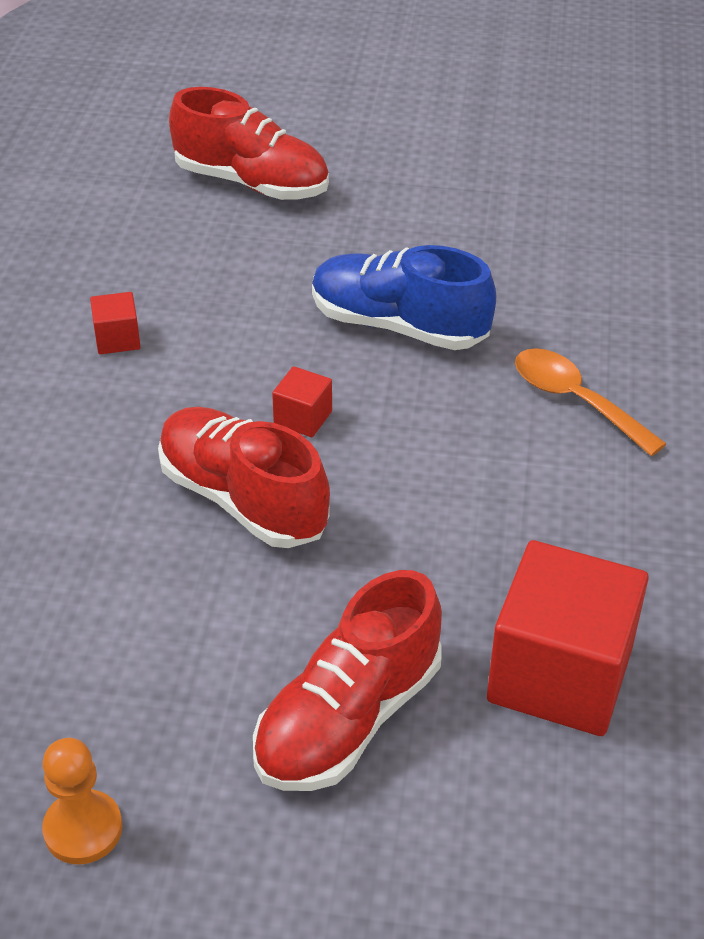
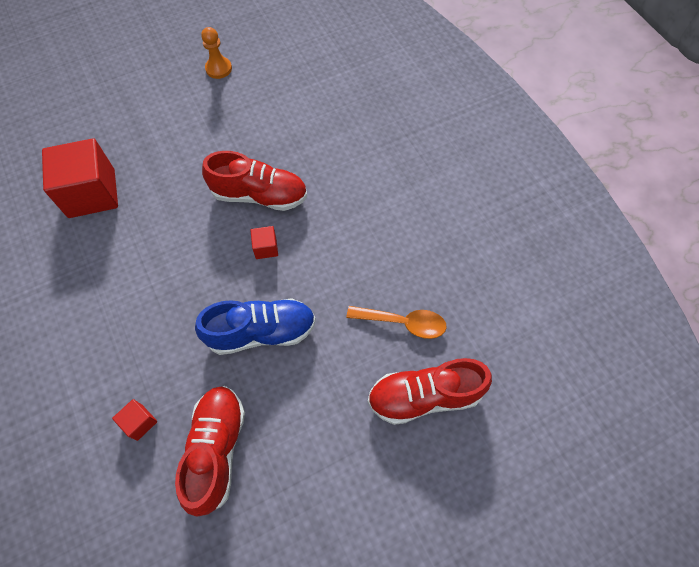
camera: 145 degrees right, 20 degrees up
(117, 339) = (383, 240): red cube -> red cube (139, 422)
(348, 718) = (160, 139): red shoe -> red shoe (216, 450)
(575, 400) = (145, 336): orange spoon -> orange spoon (403, 323)

